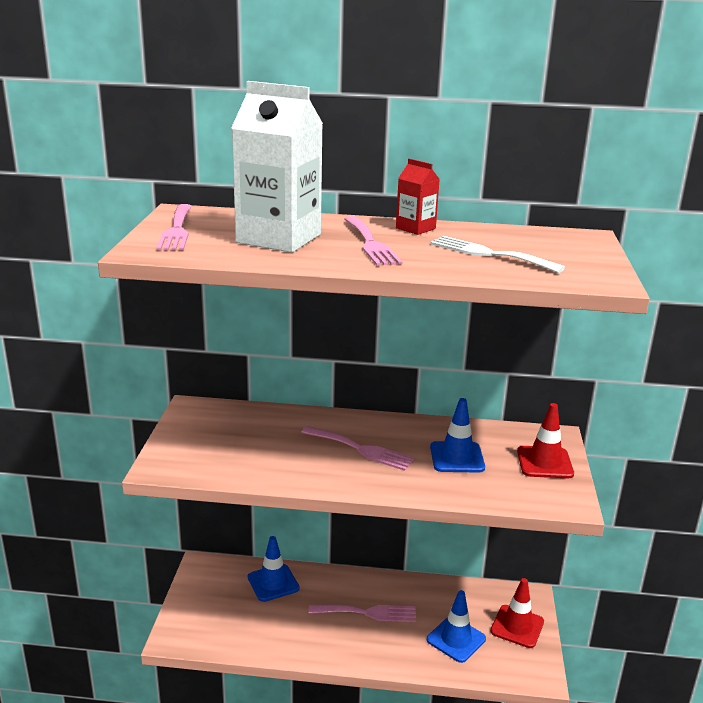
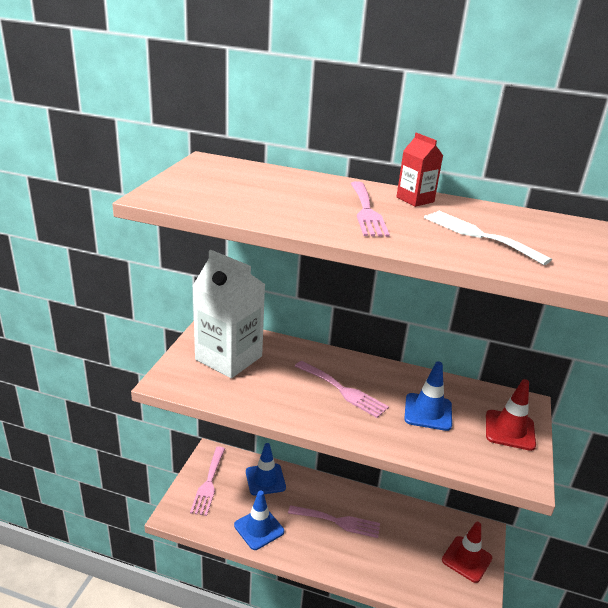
camera: 10 degrees right, 5 degrees up
(177, 230) = (196, 178): pink fork -> pink fork (208, 483)
(279, 238) = (283, 197): white carton -> white carton (228, 358)
(456, 639) = (409, 561): blue traffic cone -> blue traffic cone (259, 528)

